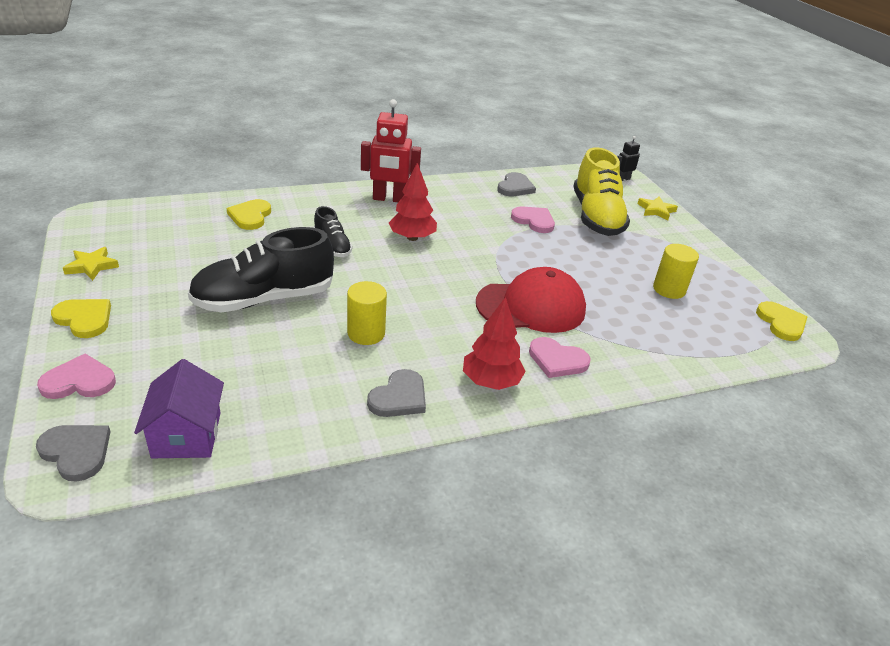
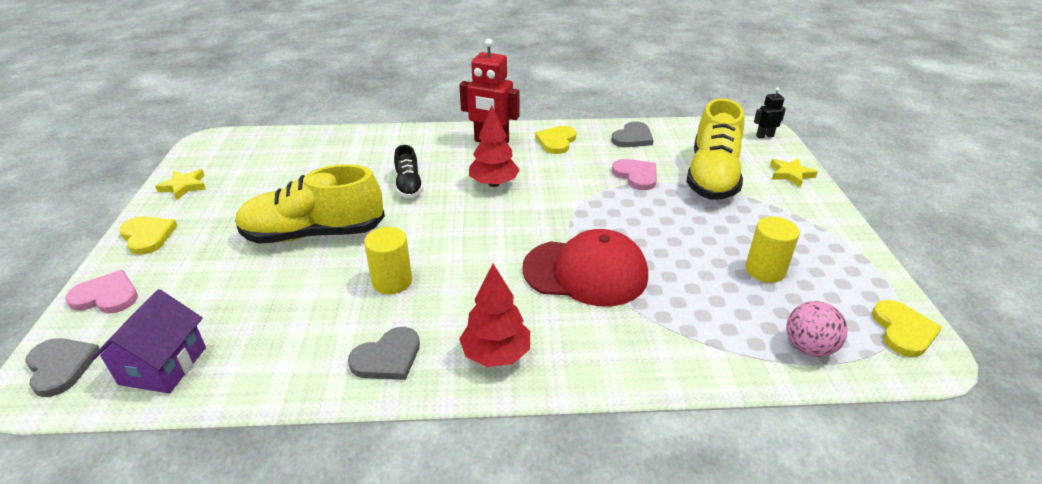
camera: 20 degrees right, 0 degrees up
(250, 216) = (348, 150): yellow heart -> yellow heart (556, 141)
(264, 299) = (314, 234): black shoe -> yellow shoe
(557, 360) = (585, 339): pink heart -> none
(723, 344) = (808, 347): none -> pink ball

